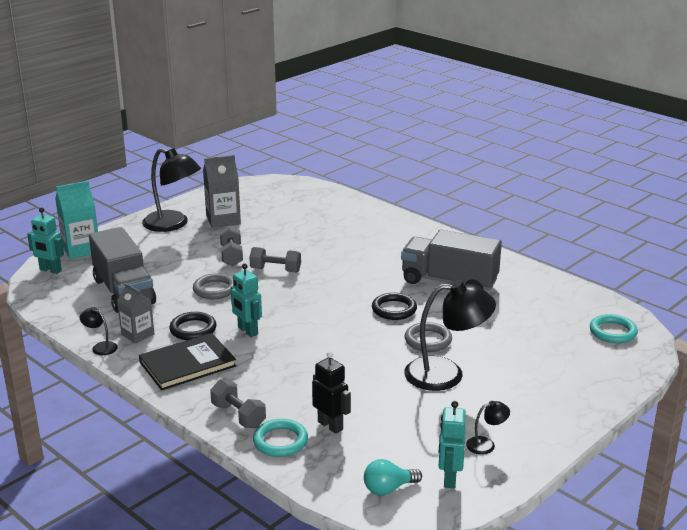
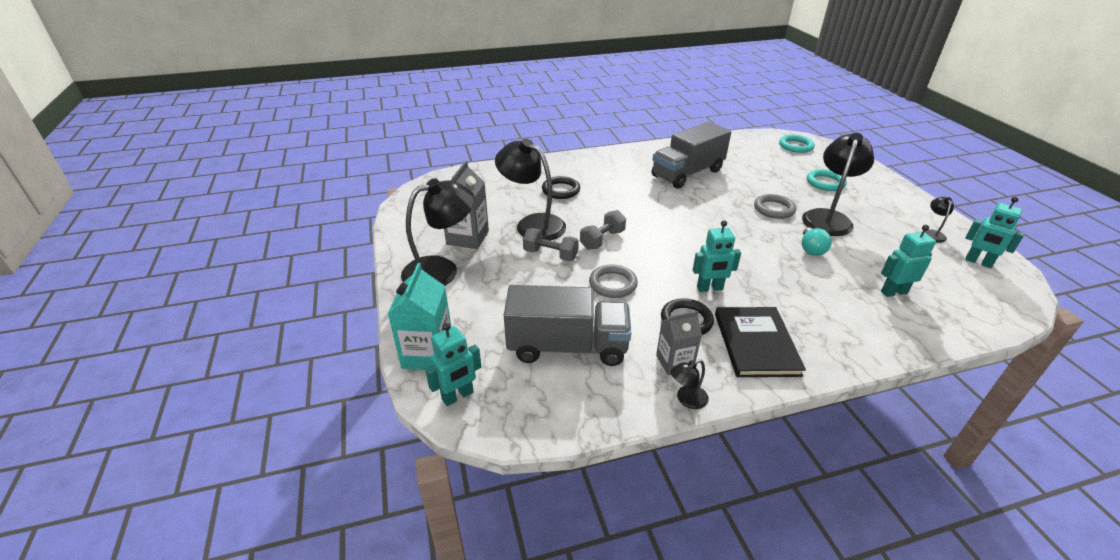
camera: 60 degrees left, 10 degrees up
(238, 415) = (865, 338): grey dumbbell -> none
(269, 237) = (532, 224): none -> black lamp
(280, 441) = (915, 326): turquoise ring -> turquoise ring (825, 183)
(330, 425) = (893, 292): black robot -> turquoise robot
(388, 489) = (993, 293): turquoise light bulb -> turquoise light bulb (811, 249)
(394, 309) = (716, 207): black ring -> black ring (561, 190)

